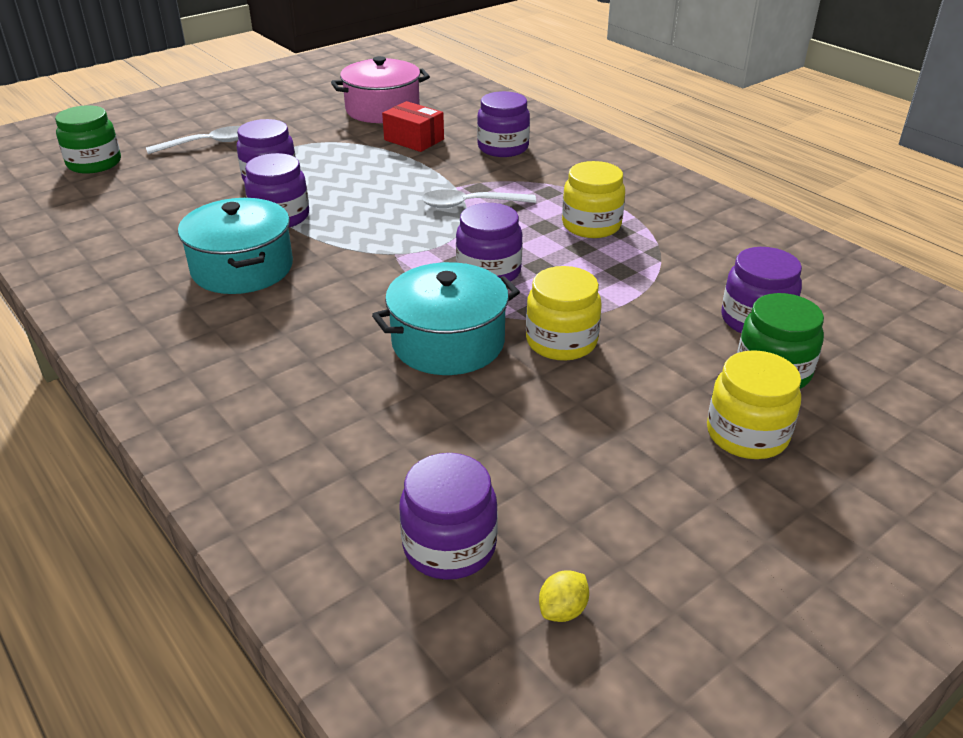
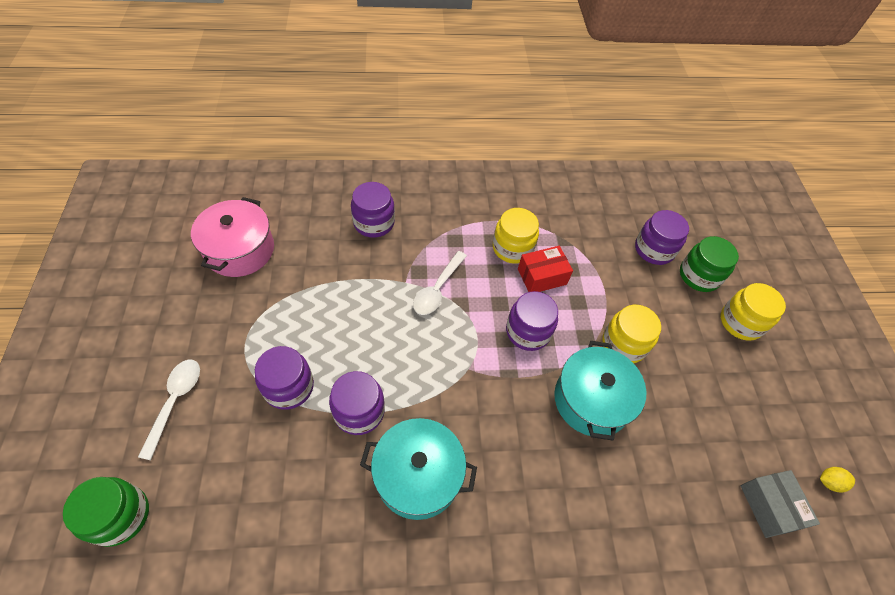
camera: 60 degrees left, 20 degrees up
(414, 140) = (312, 262): red box -> red box (542, 276)
(449, 546) = (769, 506): purple jar -> grey box
(563, 610) = (829, 482): yellow lemon -> yellow lemon turned 75 degrees counterclockwise

